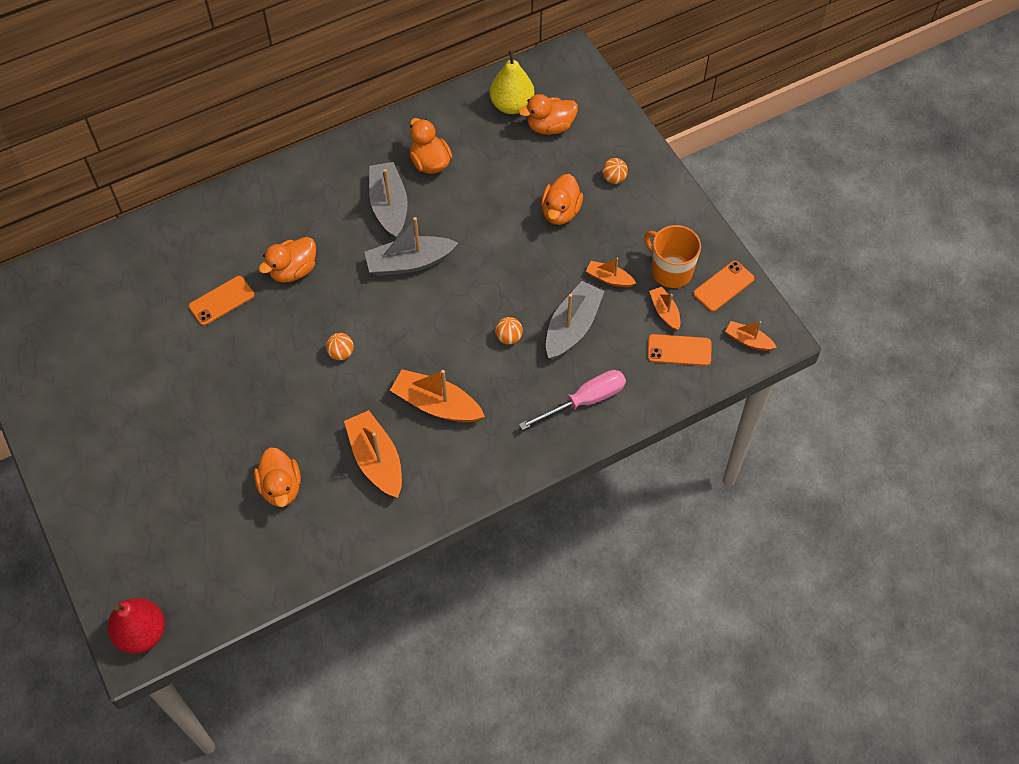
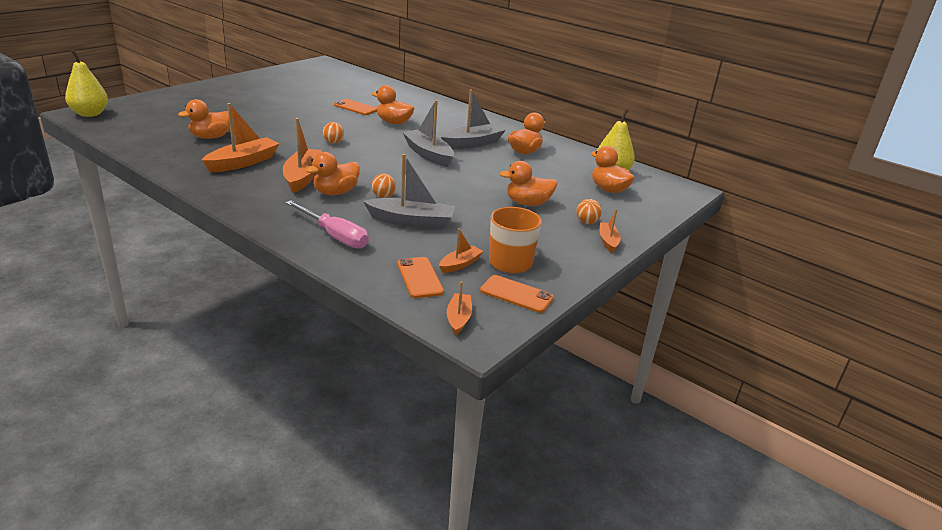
camera: 65 degrees right, 30 degrees down
(142, 633) = (90, 114): red pear -> yellow pear
(486, 380) = (335, 192): none -> orange duck
(609, 278) = (476, 232): orange boat -> orange boat (608, 241)

